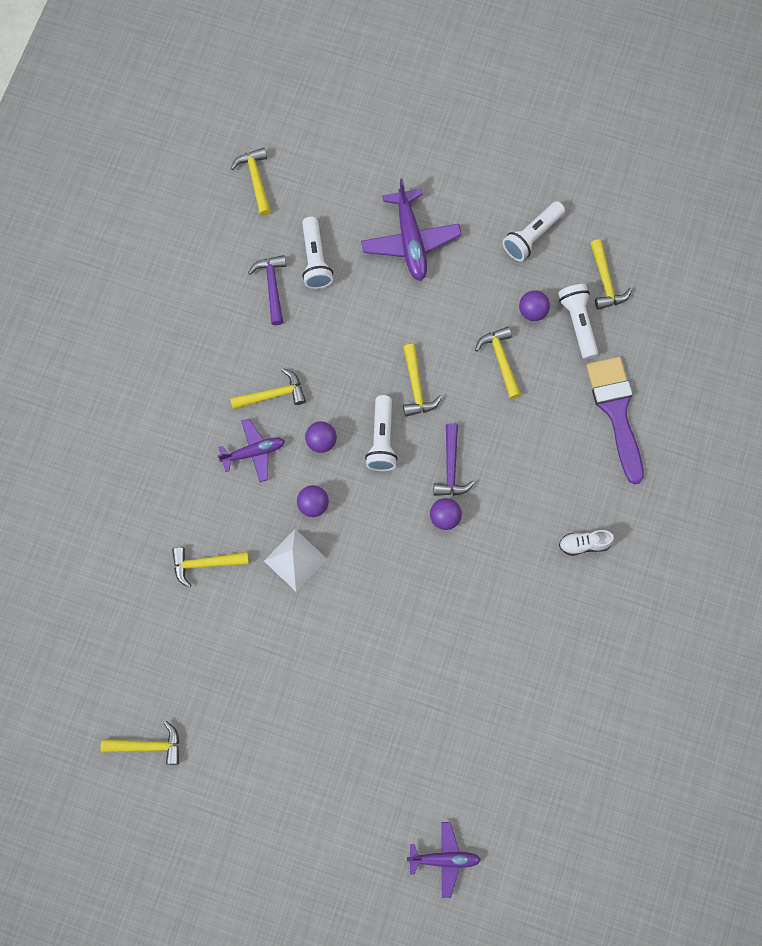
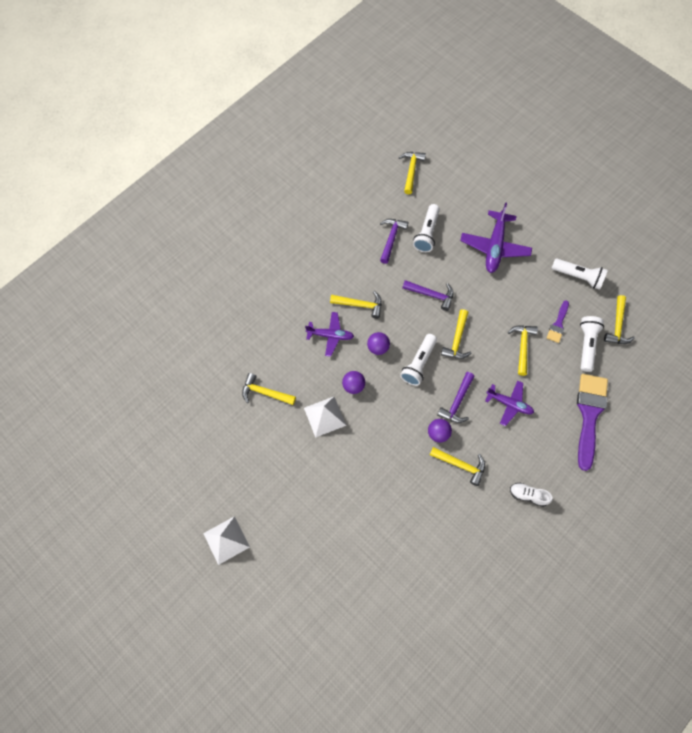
camera: 25 degrees right, 5 degrees down
(148, 745) = (170, 494): yellow hammer -> yellow hammer (461, 465)
(246, 767) = (226, 540): none -> white pyramid
(358, 341) = (431, 295): none -> purple hammer
(444, 859) = (330, 672): purple plane -> purple plane (509, 404)
(532, 236) = (578, 277): white flashlight -> white flashlight turned 135 degrees counterclockwise
(532, 311) = (558, 324): purple ball -> purple brush

